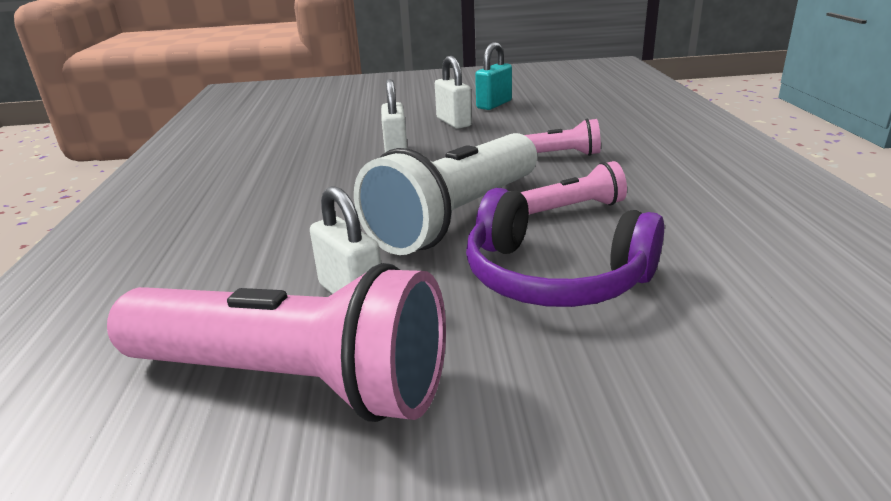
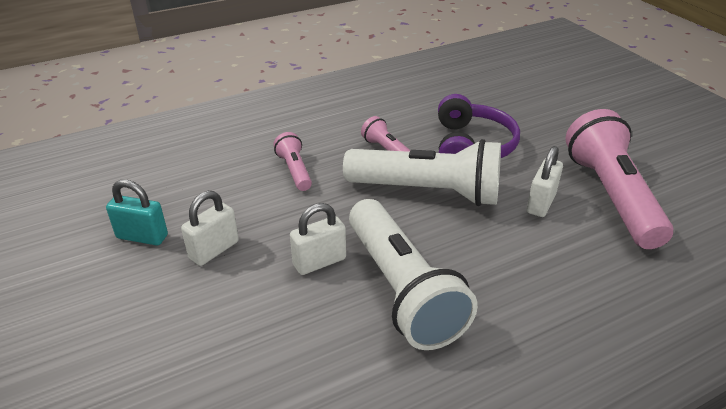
camera: 115 degrees left, 10 degrees up
(320, 178) = (401, 289): none -> white flashlight

